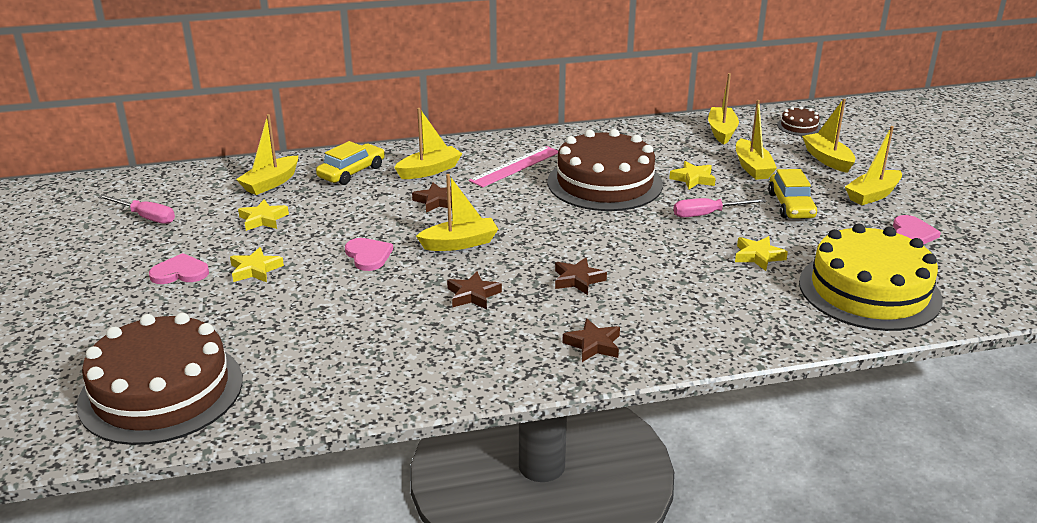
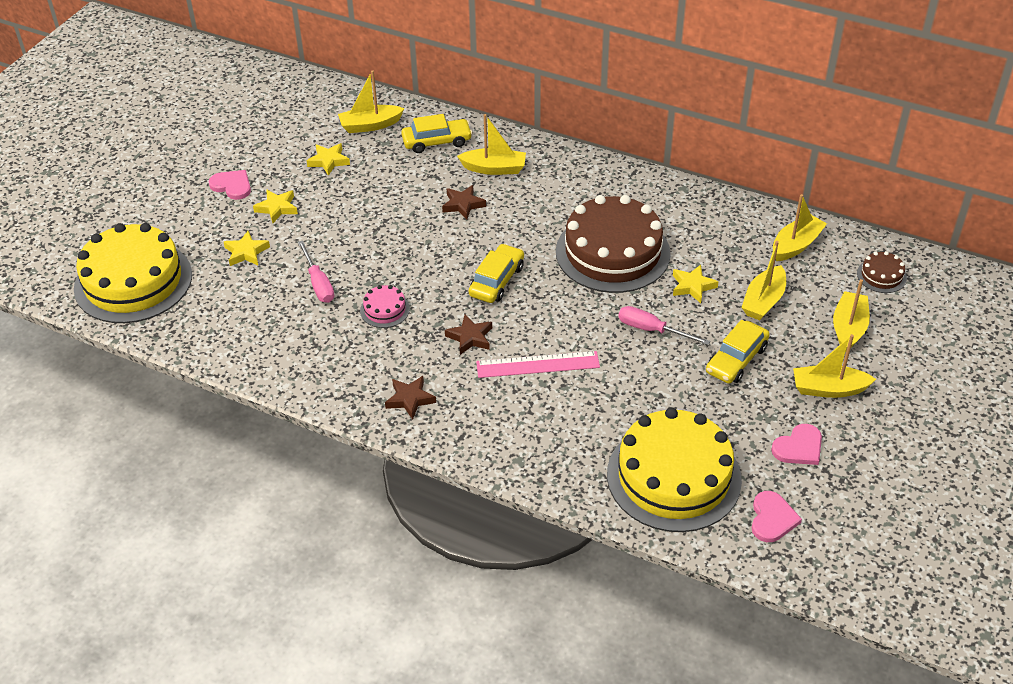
camera: 40 degrees right, 15 degrees up
(146, 217) = (260, 120): pink screwdriver -> pink screwdriver (318, 283)
(161, 391) = (133, 281): brown cake -> yellow cake
(368, 255) = (358, 234): pink heart -> pink heart (772, 518)
(460, 243) = (431, 256): yellow boat -> none
(473, 295) = (385, 310): brown star -> pink cake
(515, 166) = (565, 197): pink ruler -> pink ruler (538, 365)
(541, 235) = (497, 281): none -> yellow car
(758, 256) = (633, 394): yellow star -> yellow star (246, 252)

